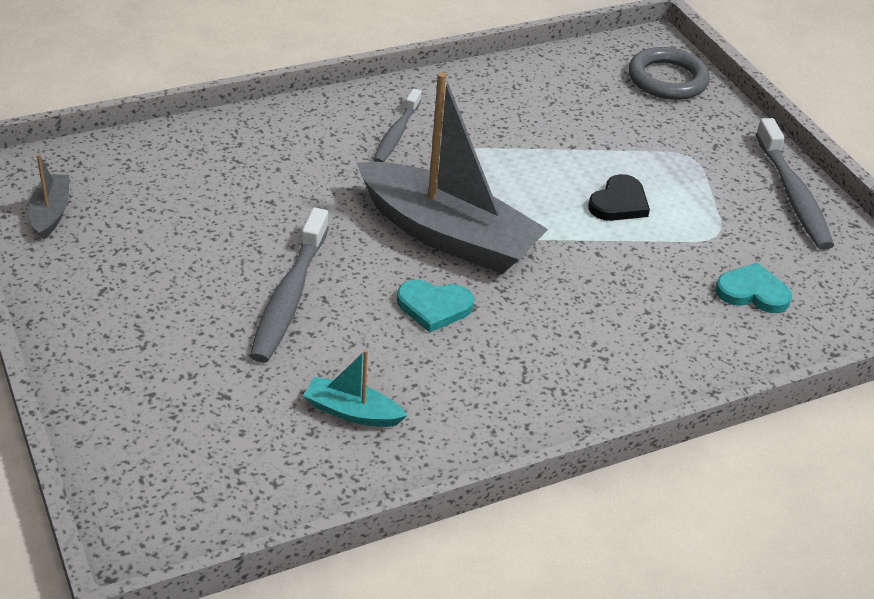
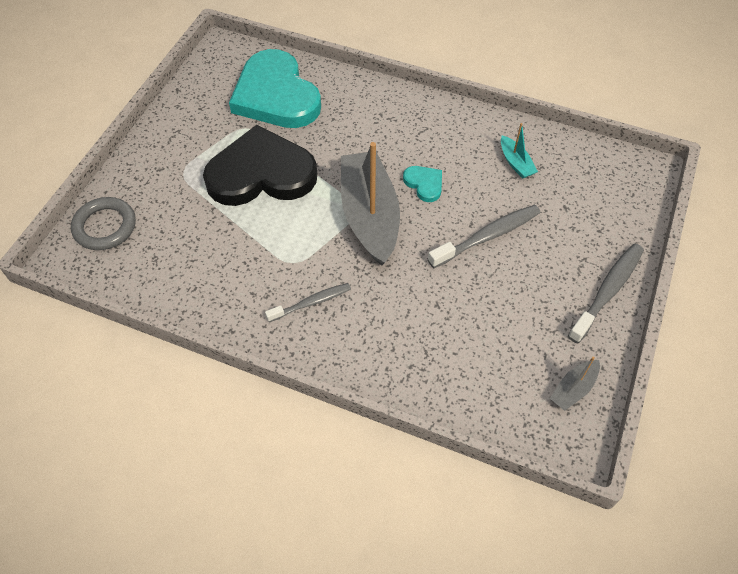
camera: 130 degrees left, 15 degrees up
(619, 203) = (261, 173): black heart -> black heart, size x2.42
(752, 292) = (276, 95): turquoise heart -> turquoise heart, size x2.42
(793, 195) = (176, 119): grey toothbrush -> grey toothbrush (607, 291)

